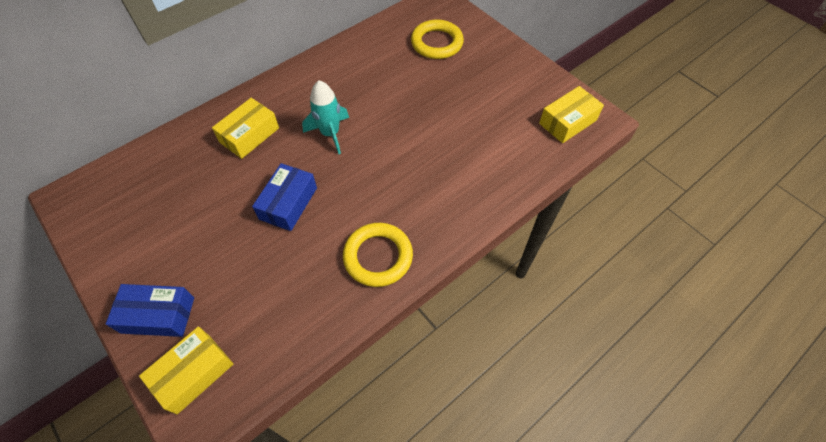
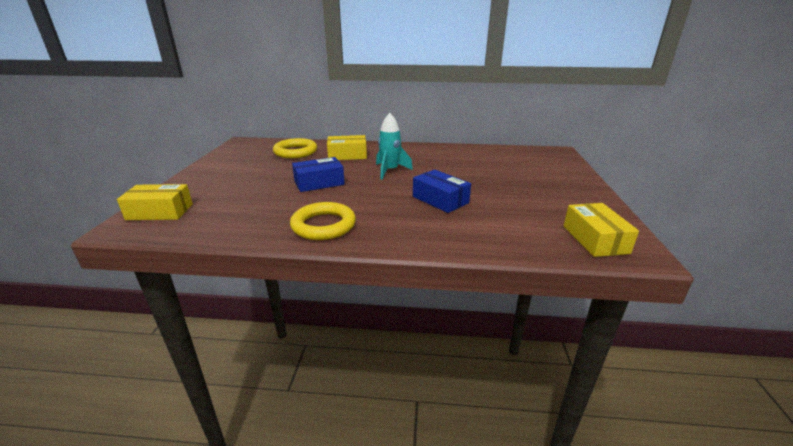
camera: 45 degrees right, 30 degrees down
(158, 315) = (192, 187): blue box -> blue box (440, 200)
(437, 43) = (527, 166): yellow ring -> yellow ring (295, 152)
(567, 122) = (595, 239): yellow box -> yellow box turned 75 degrees clockwise

